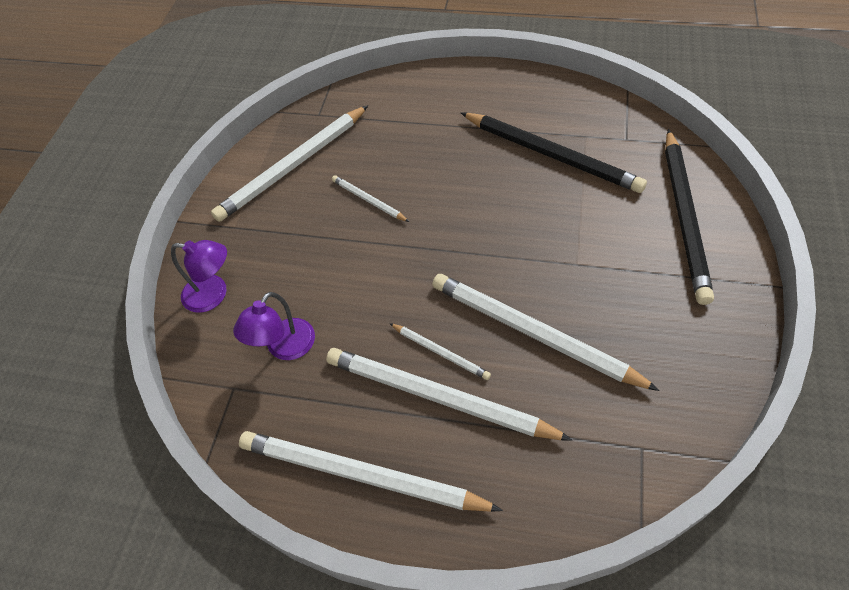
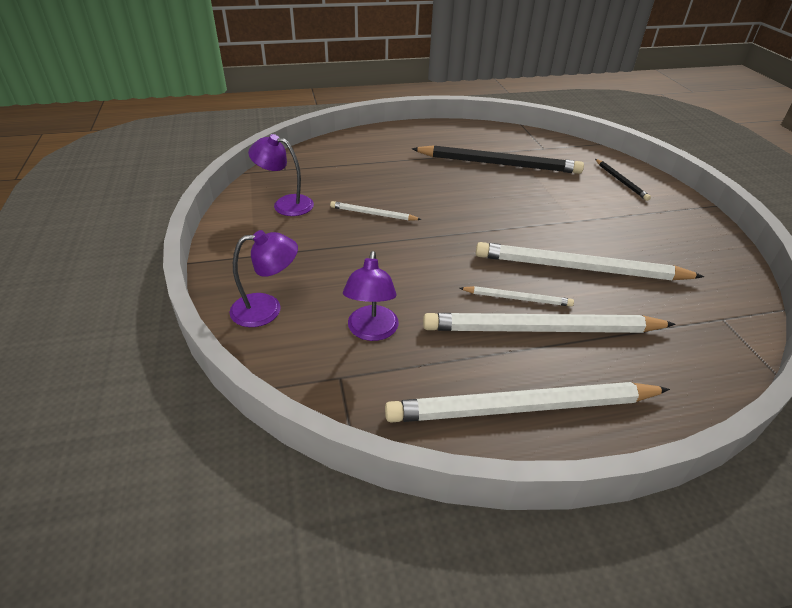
camera: 30 degrees left, 15 degrees down
(293, 166) = (285, 204): white pencil -> purple lamp
(684, 216) = (621, 181): black pencil -> black pencil, size x0.48

